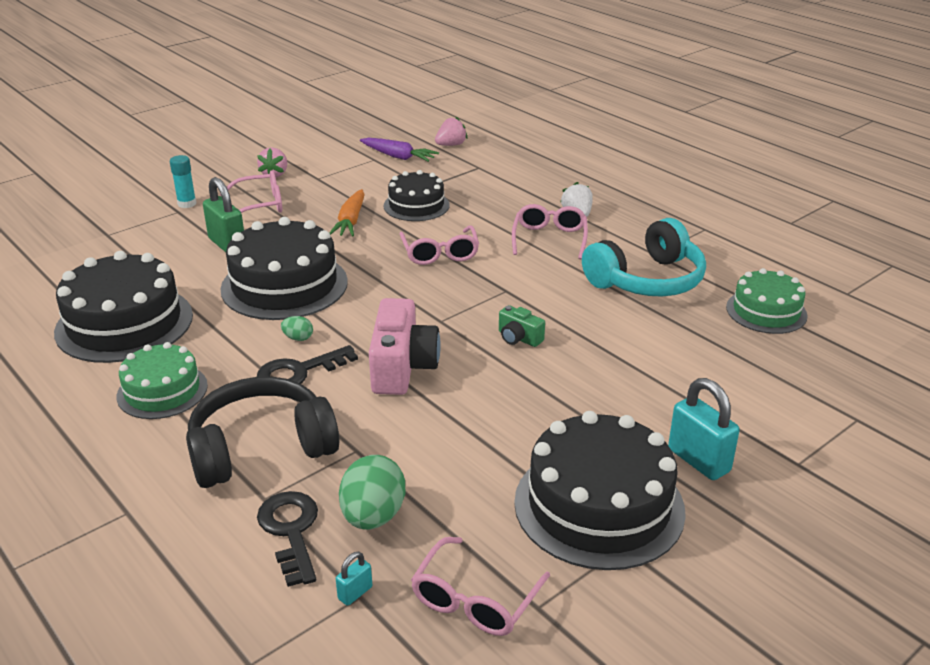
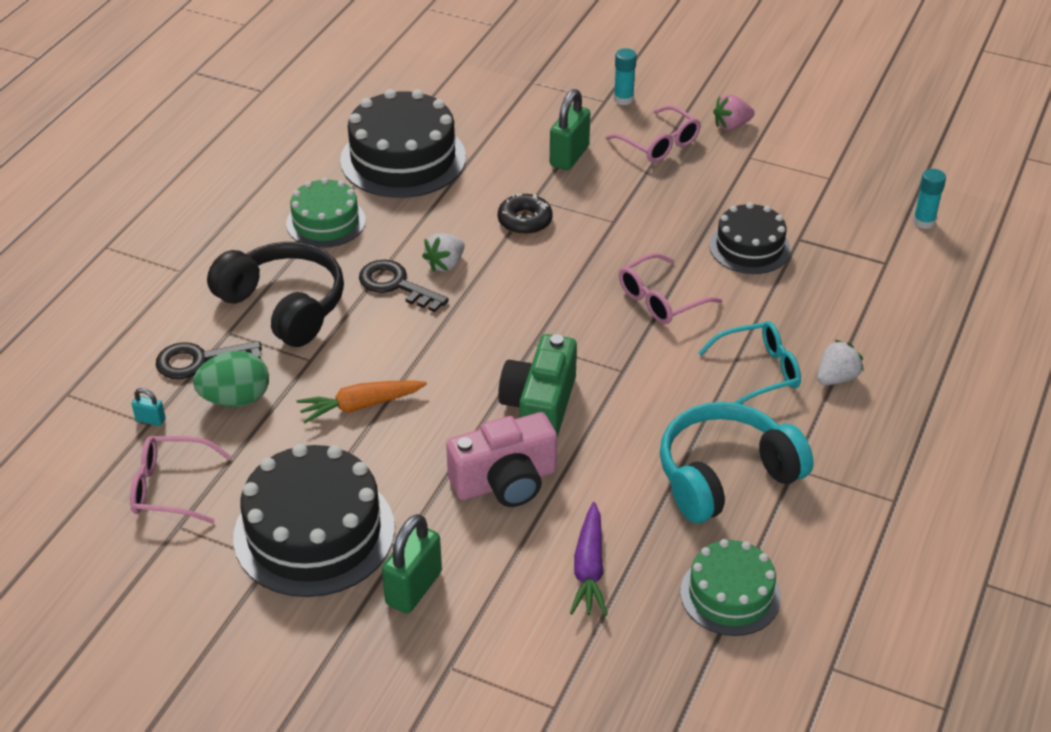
camera: 65 degrees right, 10 degrees up
(284, 285) = (525, 221): black cake -> black donut
(290, 531) = (199, 361): black key -> black key turned 150 degrees counterclockwise
(298, 338) = (445, 264): green egg -> white strawberry
(350, 221) = (677, 214): orange carrot -> orange carrot (360, 406)
(398, 157) = (853, 193): purple carrot -> purple carrot (589, 568)
(402, 367) = (441, 345): pink camera -> pink camera (505, 482)
(451, 145) = (923, 222): pink strawberry -> turquoise glue stick
(518, 338) = (539, 406): green camera -> green camera, size x1.98
(549, 239) = (758, 372): pink glasses -> turquoise glasses
(647, 280) = (725, 476): turquoise headphones -> turquoise headphones turned 120 degrees clockwise
(698, 460) = (414, 588): turquoise padlock -> green padlock

